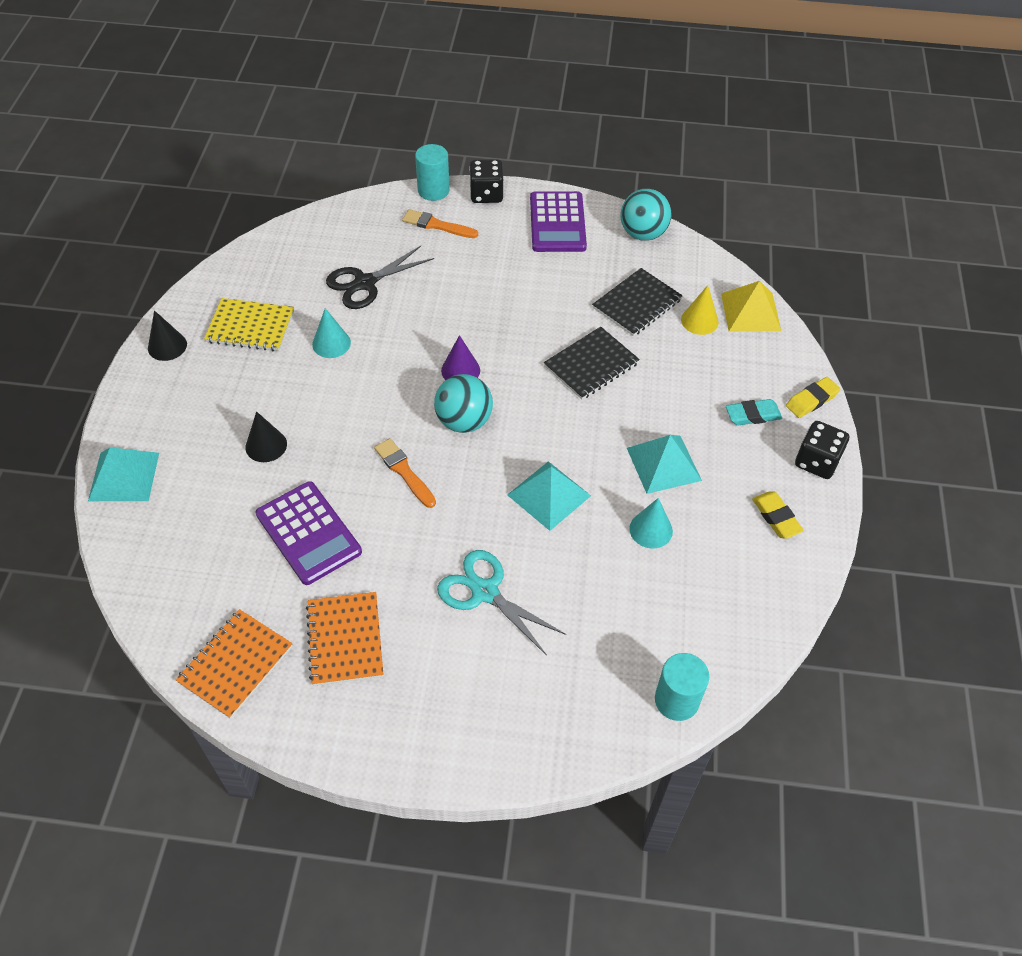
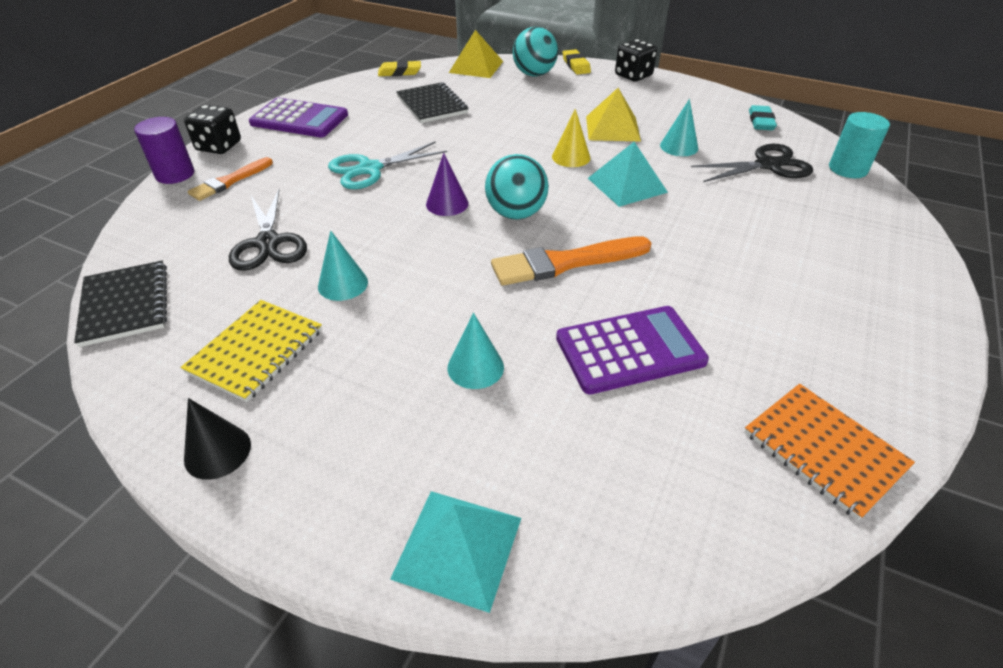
camera: 70 degrees left, 10 degrees down
(266, 445) = (475, 367): black cone -> turquoise cone
(345, 640) = (787, 344): orange notebook -> none
(404, 471) = (565, 262): orange brush -> orange brush, size x1.56
(433, 190) = (175, 174): turquoise cylinder -> purple cylinder
(485, 592) = (732, 239): turquoise scissors -> turquoise scissors (370, 169)
(591, 365) = (486, 137): black notebook -> black notebook (125, 305)
(643, 234) = (354, 87): turquoise ball -> turquoise ball (534, 74)
(648, 618) = (768, 165): none -> black scissors
(663, 464) = (612, 128): turquoise pyramid -> yellow pyramid
(699, 320) = (470, 85): yellow cone -> yellow cone (571, 157)
(752, 415) = (579, 87): turquoise eraser -> turquoise eraser (761, 122)
(776, 517) = (679, 99): yellow eraser -> yellow eraser (399, 72)

